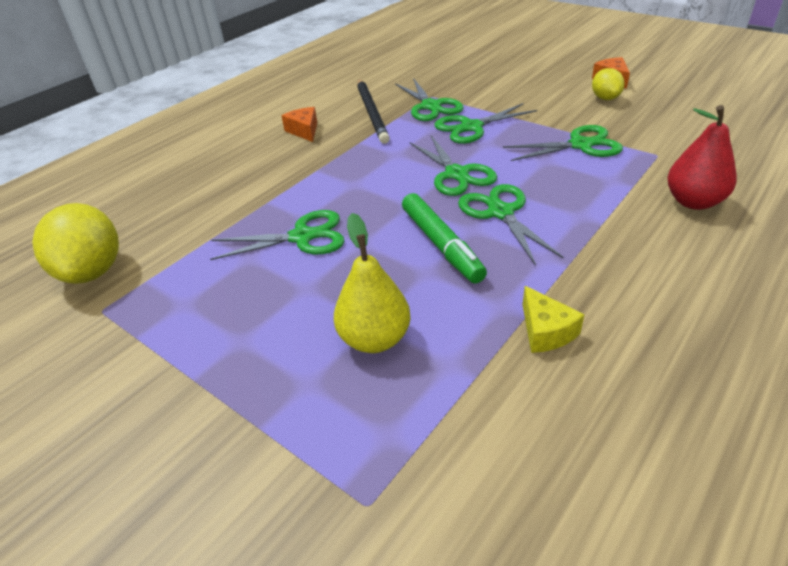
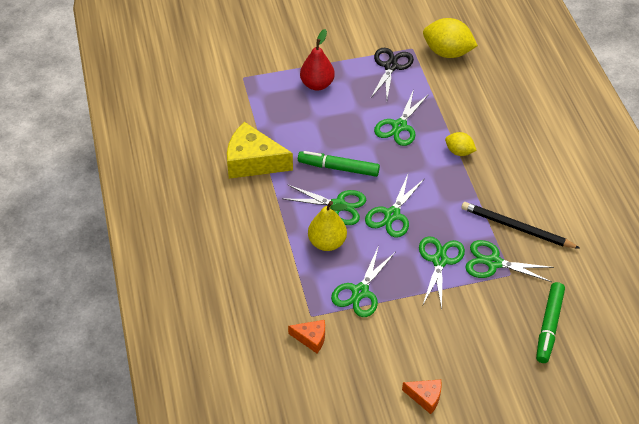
camera: 125 degrees right, 10 degrees up
(168, 309) = (390, 66): none -> black scissors
(304, 131) = (523, 182): orange cheese -> orange cheese (311, 338)
(374, 339) = (305, 114): yellow pear -> yellow pear (327, 242)
(456, 174) = (392, 215): green scissors -> green scissors turned 75 degrees counterclockwise
(457, 68) = (549, 326): none -> green marker
(545, 331) = (253, 162): yellow cheese -> yellow cheese, size x1.97
(605, 98) = (401, 363): yellow lemon -> yellow lemon (459, 152)
(693, 202) = (260, 284): red pear -> red pear (317, 84)

